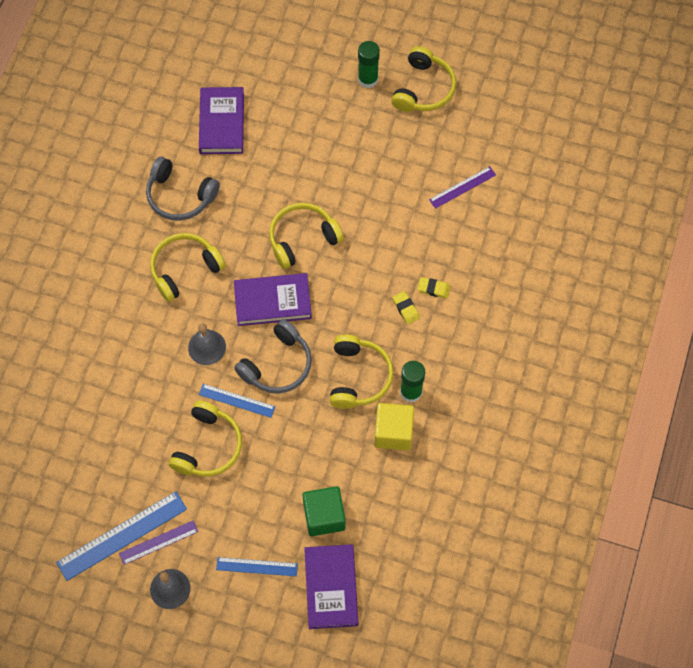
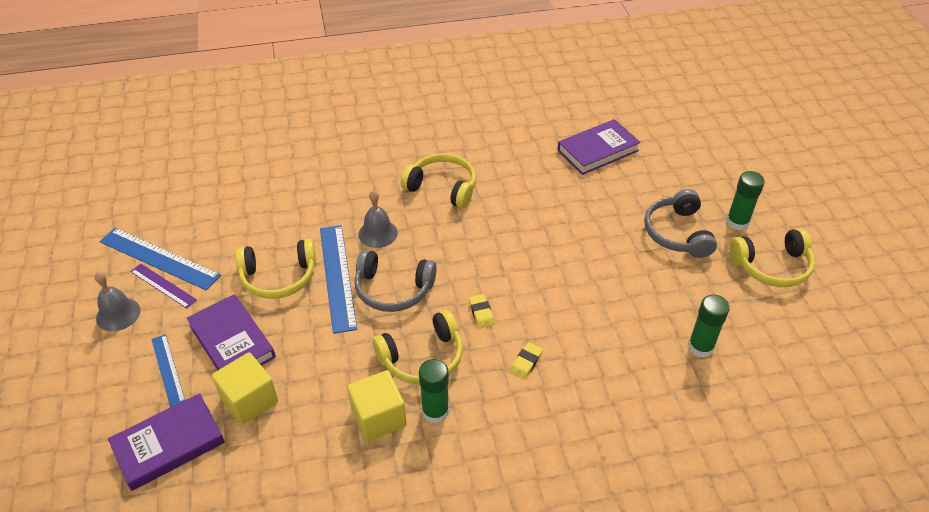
camera: 60 degrees right, 20 degrees down
(180, 196) = (508, 155): grey headphones -> grey headphones (677, 233)
(237, 400) = (338, 276): blue ruler -> blue ruler, size x1.71
(272, 302) = (455, 257): purple book -> purple book (232, 341)
(302, 238) = (535, 249): yellow headphones -> none
(324, 516) = (249, 400): green cube -> yellow cube
(433, 289) = (566, 376): yellow eraser -> yellow eraser (481, 313)
(462, 187) = (700, 347): purple ruler -> green glue stick

